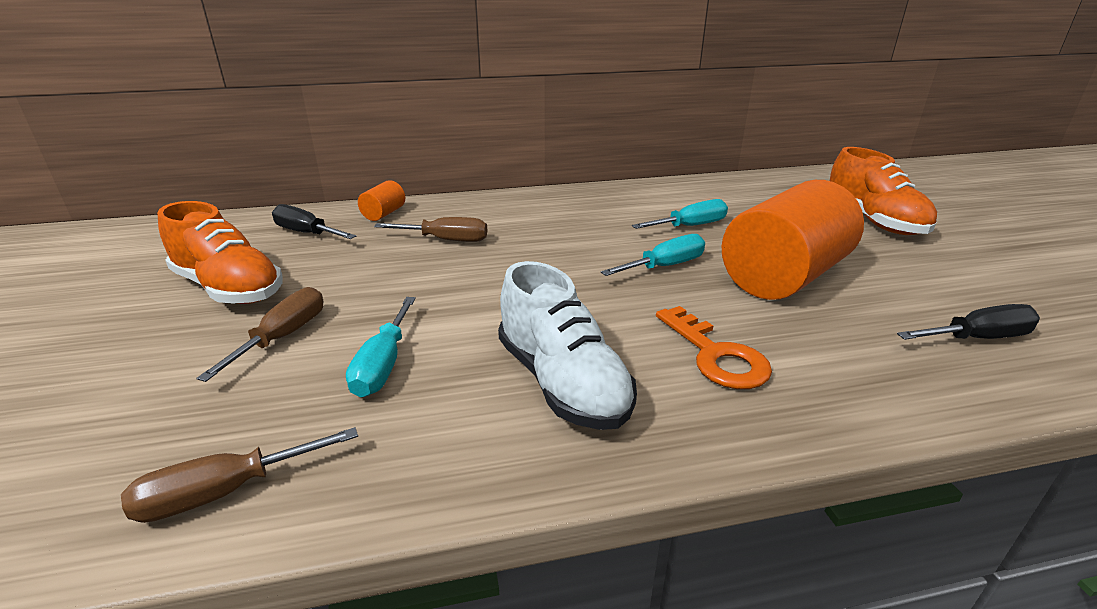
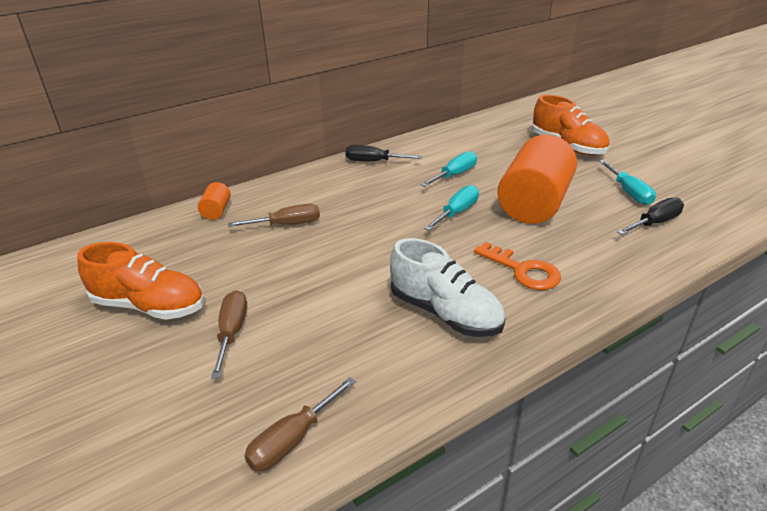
camera: 20 degrees left, 5 degrees up
(306, 233) = (167, 243): black screwdriver -> black screwdriver (374, 161)
(383, 365) = (322, 332): turquoise screwdriver -> turquoise screwdriver (629, 192)

